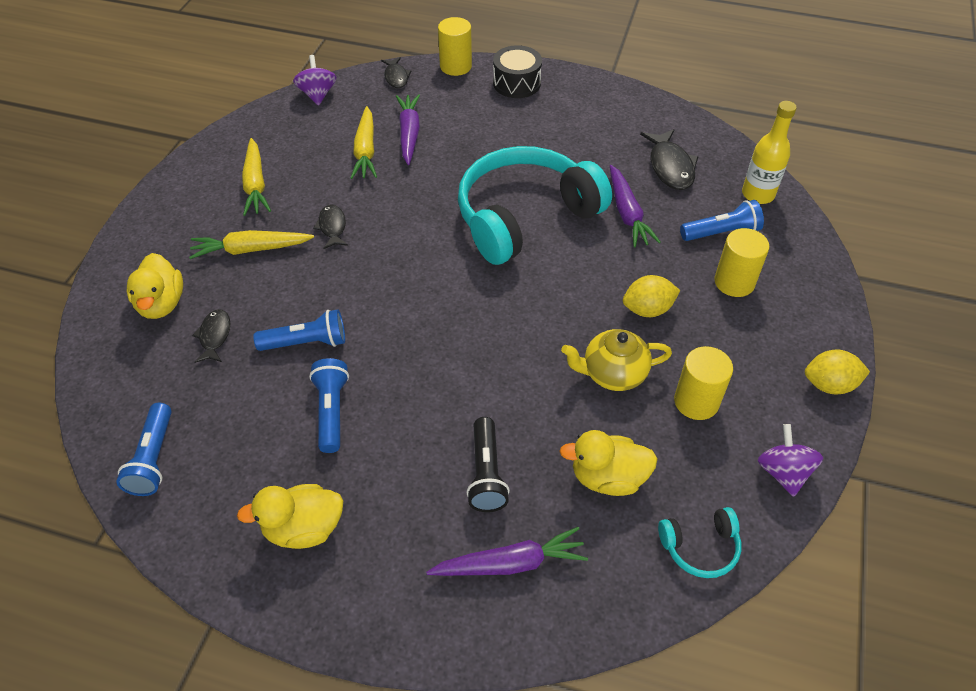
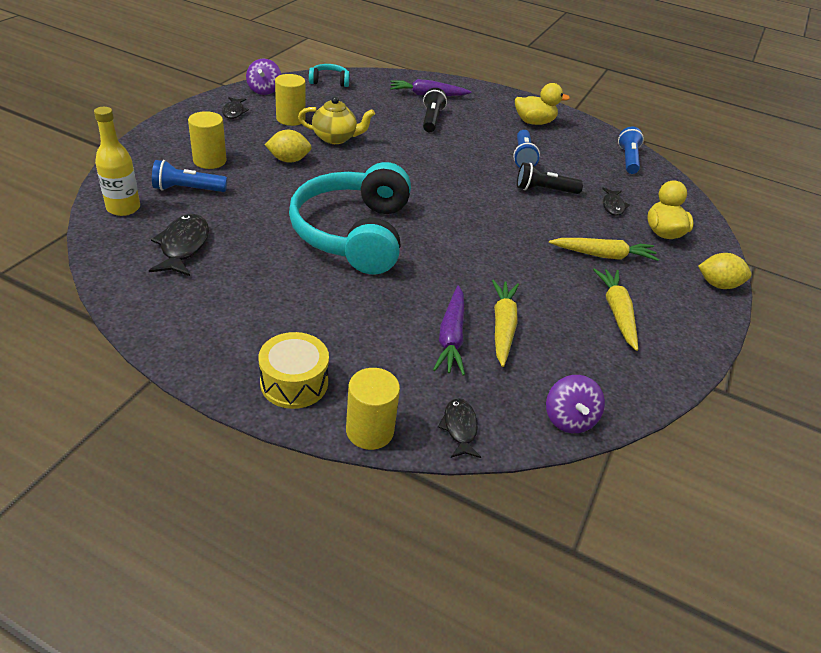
camera: 175 degrees left, 10 degrees down
(306, 342) = (544, 190): blue flashlight -> black flashlight
(332, 227) = (532, 259): black fish -> black fish (234, 112)
(516, 83) = (294, 383): black drum -> yellow drum
(525, 216) = (353, 233): turquoise headphones -> turquoise headphones turned 120 degrees clockwise
(608, 477) = (363, 106): yellow duck -> none
(627, 213) = (258, 218): purple carrot -> none
(829, 385) = (200, 109): yellow lemon -> yellow lemon (718, 285)

